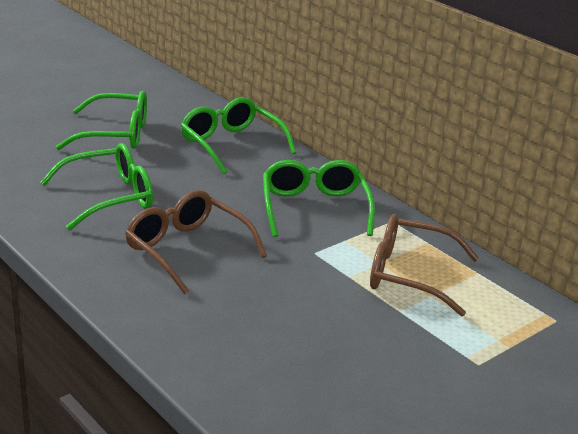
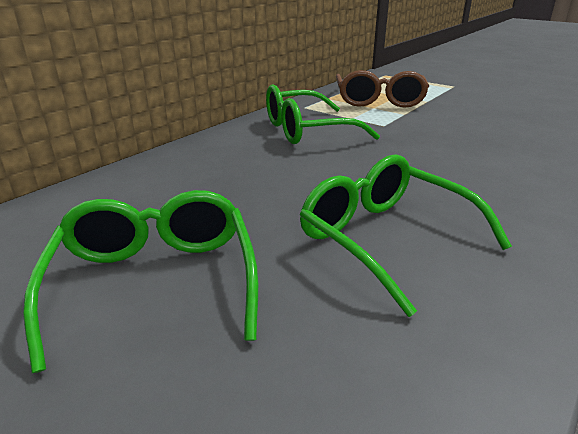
camera: 100 degrees left, 0 degrees up
(187, 249) = (446, 171): brown glasses -> none
(231, 144) = (172, 180): green glasses -> none

